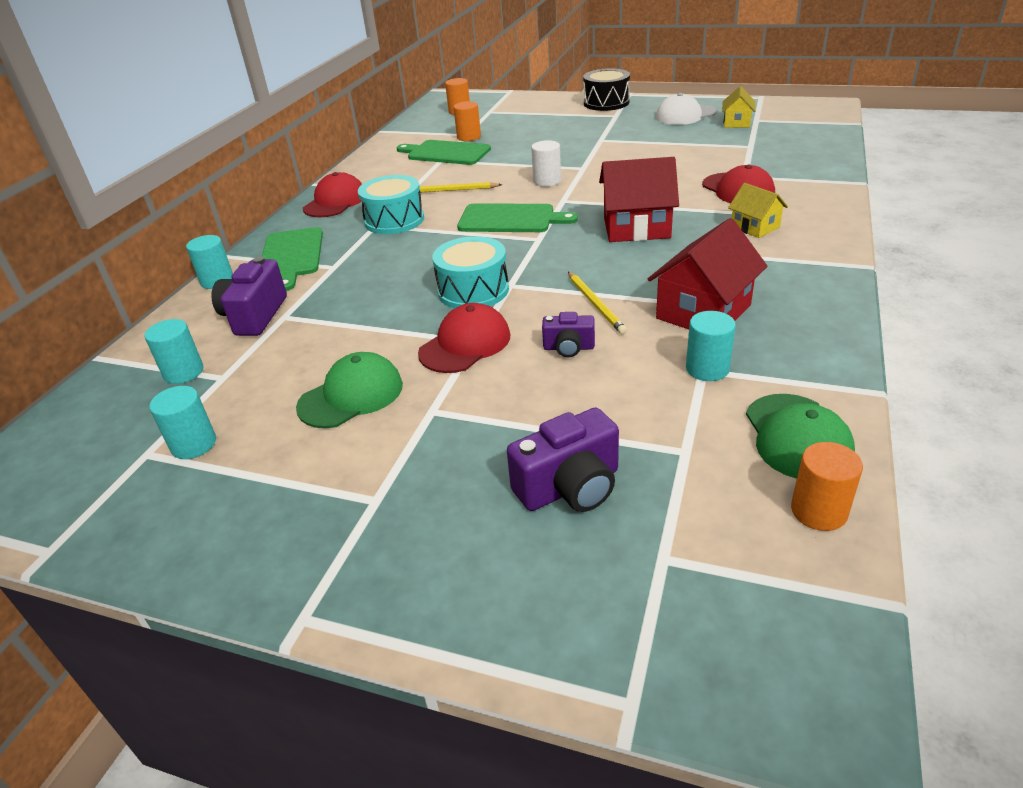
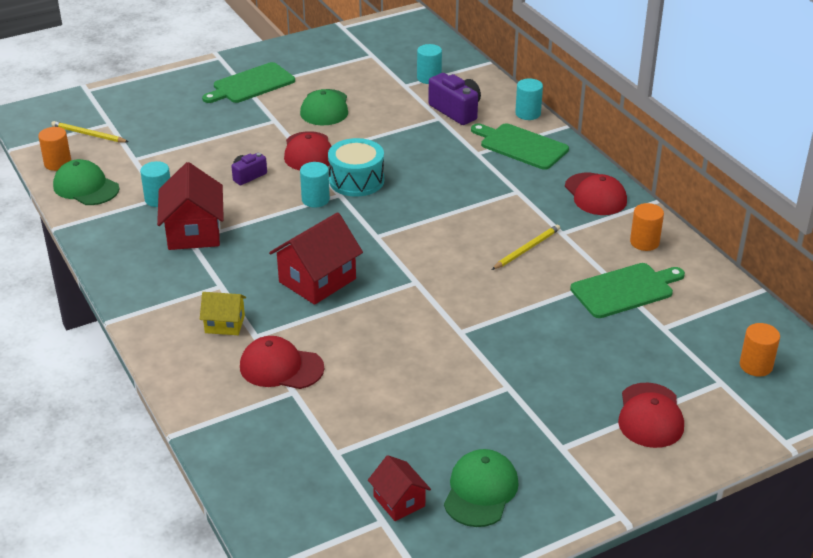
camera: 130 degrees right, 0 degrees up
(193, 444) = (359, 65): turquoise cylinder -> turquoise cylinder (315, 199)
(394, 220) = (512, 201): turquoise drum -> none
(469, 137) = (651, 324): orange cylinder -> orange cylinder (644, 242)
(510, 219) = (426, 243): green cutting board -> green cutting board (251, 84)
(547, 181) = (465, 298): white cylinder -> none
(549, 112) = (650, 416): none -> red cap
(570, 487) = (171, 125): purple camera -> none
(595, 304) = (266, 206): yellow pencil -> yellow pencil (88, 134)
(606, 103) = (616, 474): black drum -> none
(685, 115) = (480, 491): white cap -> green cap
(736, 123) = (399, 501): yellow house -> red house

